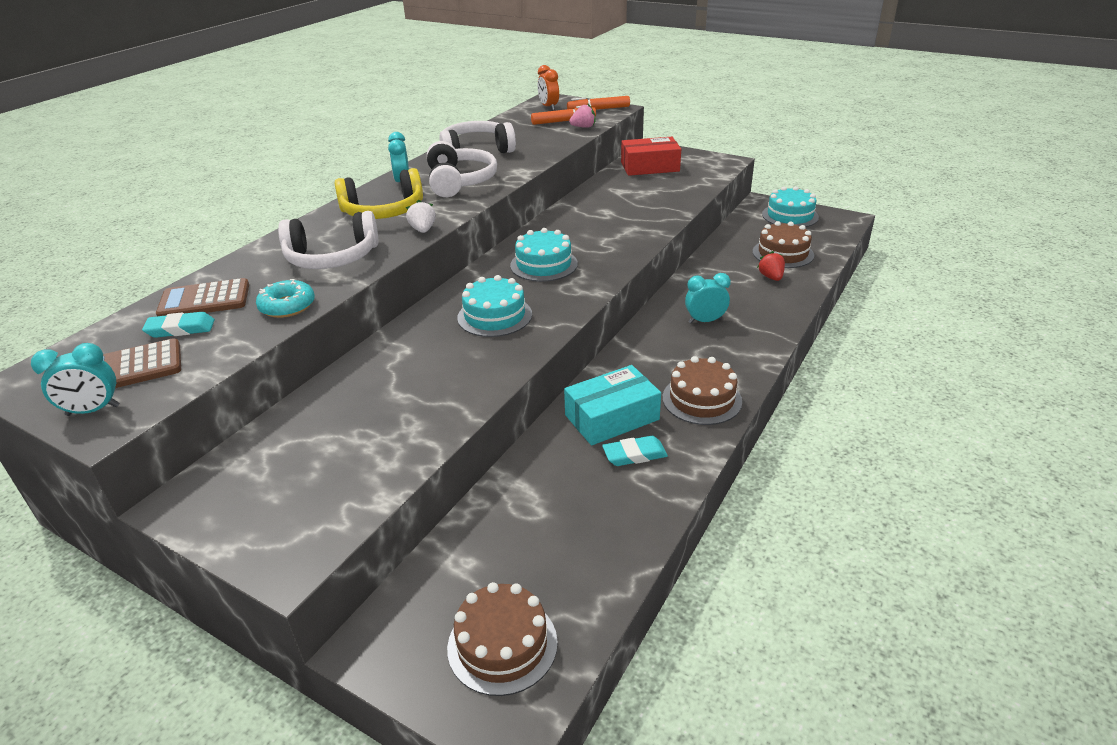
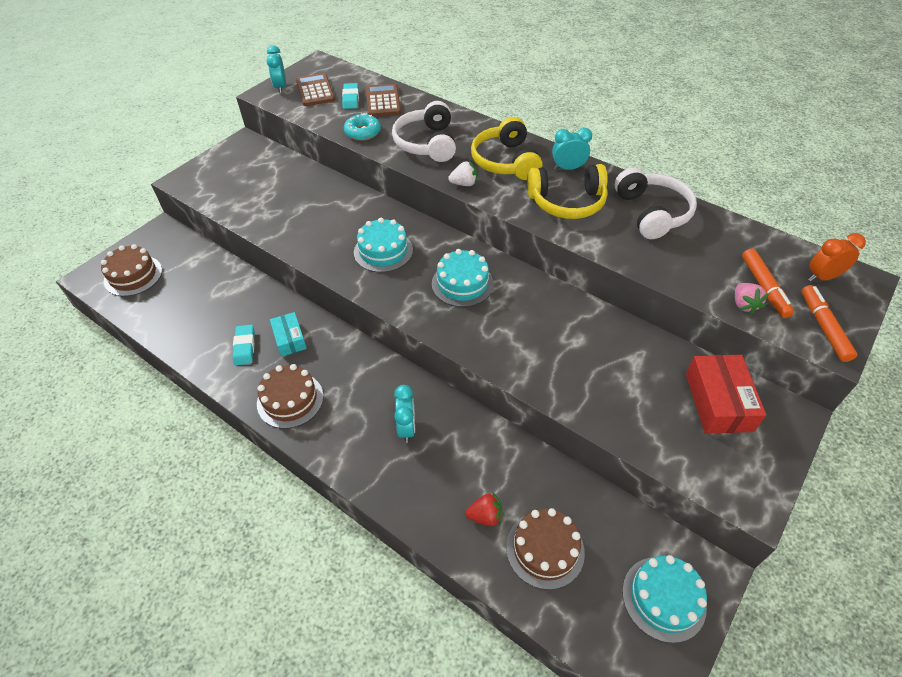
camera: 95 degrees right, 15 degrees up
(459, 182) = (567, 202): white headphones -> yellow headphones
(612, 417) = (289, 339): turquoise box -> turquoise box, size x0.63

